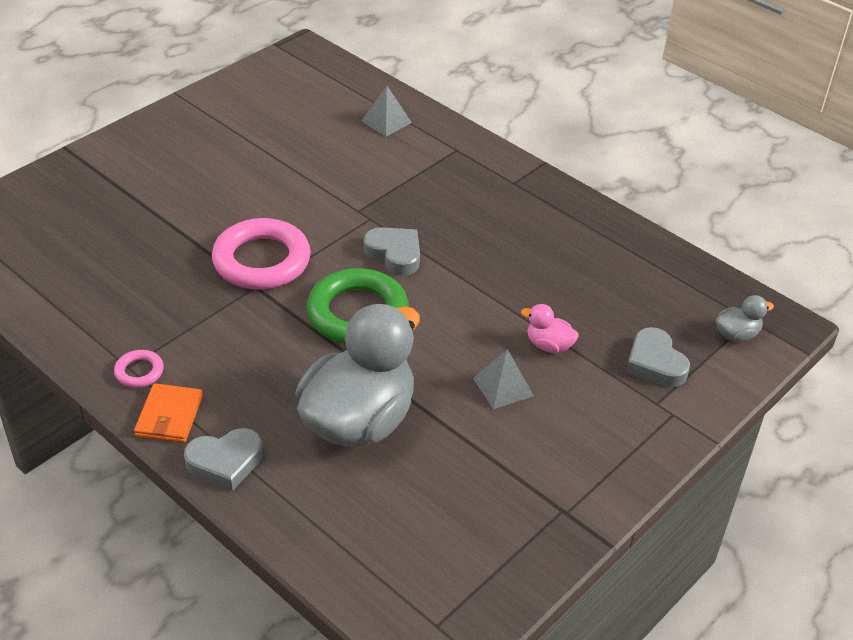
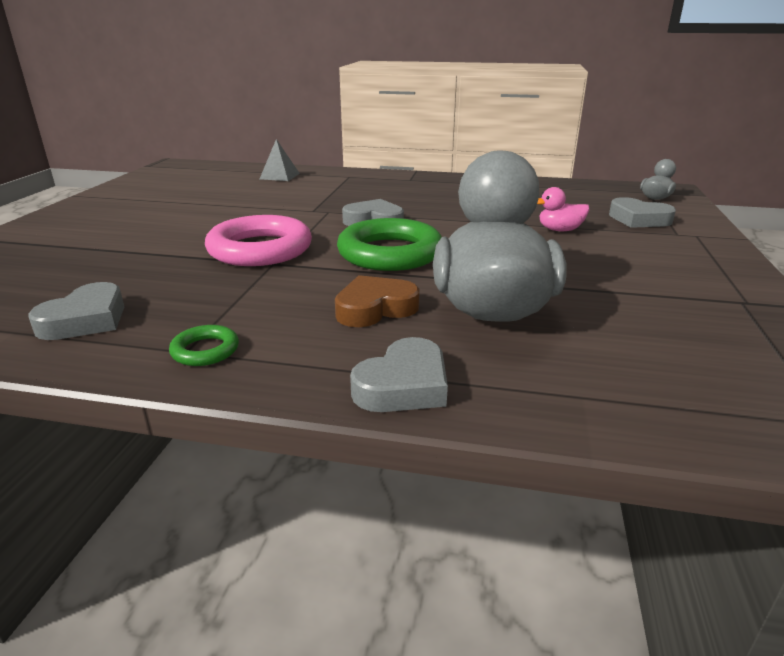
camera: 30 degrees left, 15 degrees down
(90, 303) = (85, 320): none -> grey heart
(139, 372) = (205, 350): pink ring -> green ring
(169, 416) = (285, 372): orange wallet -> none
(278, 380) = (375, 308): none -> brown heart
(503, 387) = (568, 256): grey pyramid -> none

